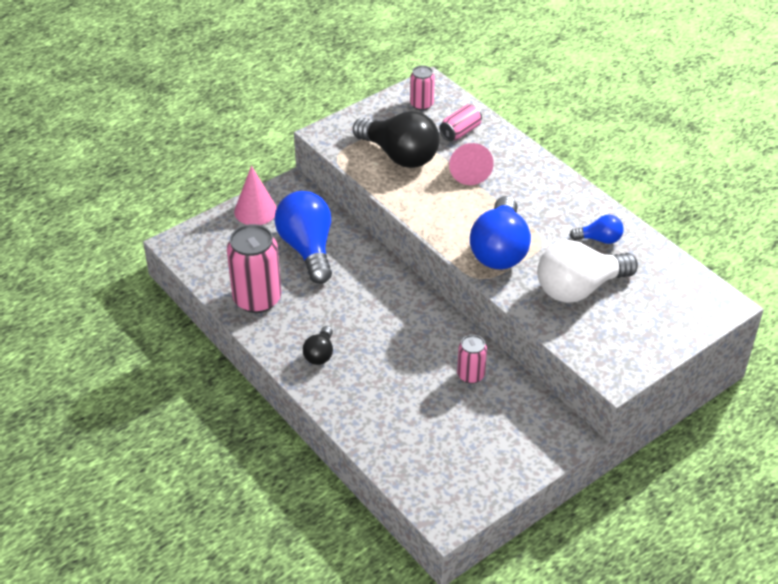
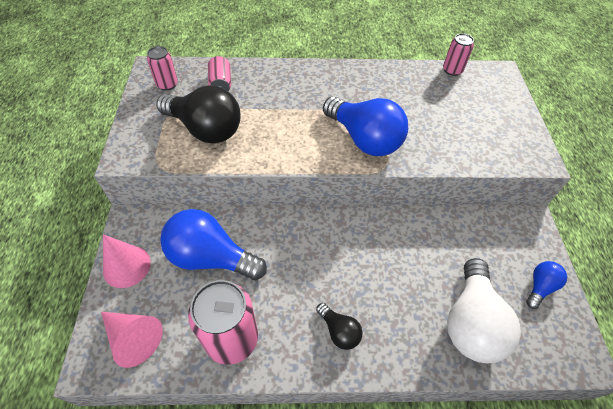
camera: 55 degrees left, 10 degrees up
(400, 155) = (205, 129): black light bulb -> black light bulb turned 45 degrees clockwise
(468, 170) = (264, 103): pink cone -> pink cone (133, 338)
(470, 375) = (436, 240): pink can -> pink can (452, 70)
(579, 288) = (438, 124): white light bulb -> white light bulb (471, 322)
(599, 239) = (397, 86): blue light bulb -> blue light bulb (539, 287)

